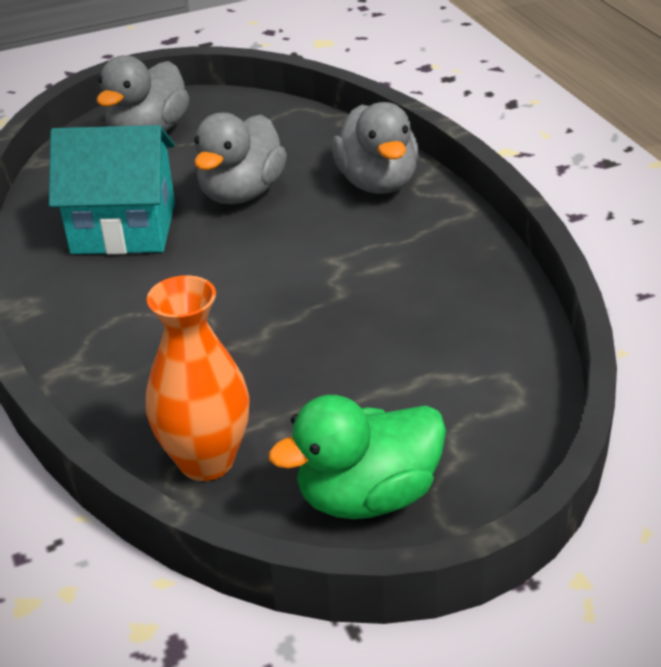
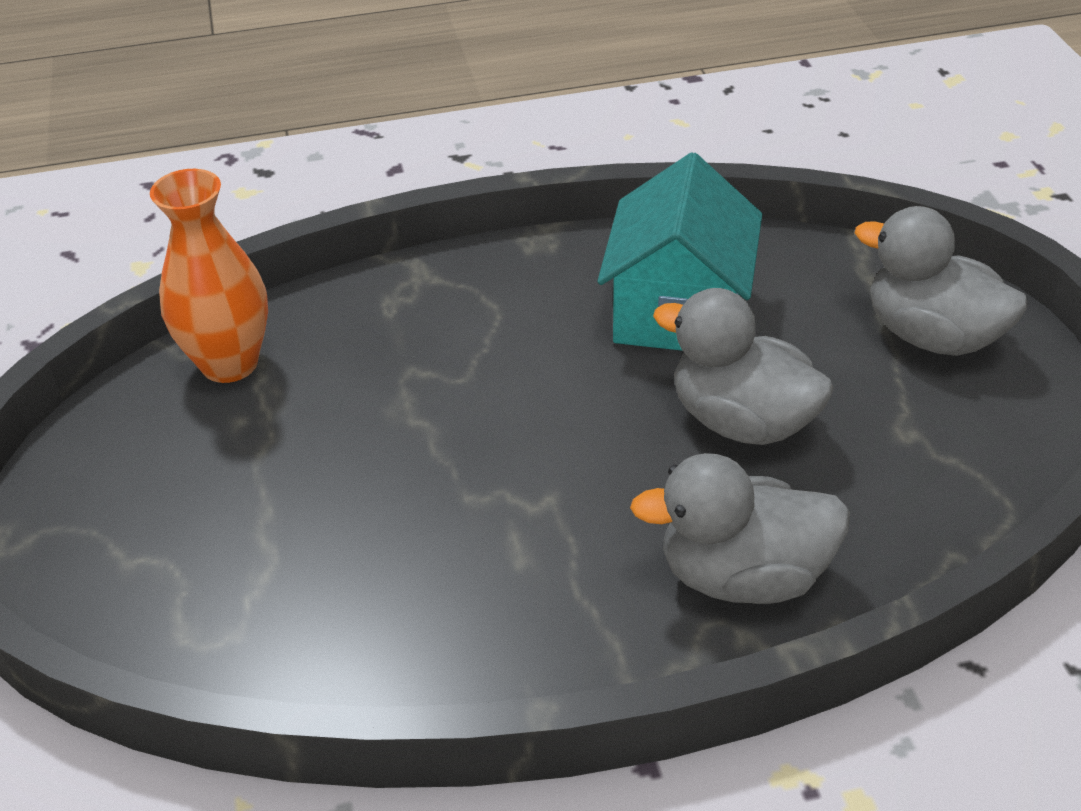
camera: 100 degrees right, 5 degrees up
(367, 496) = (113, 475): green duck -> none

